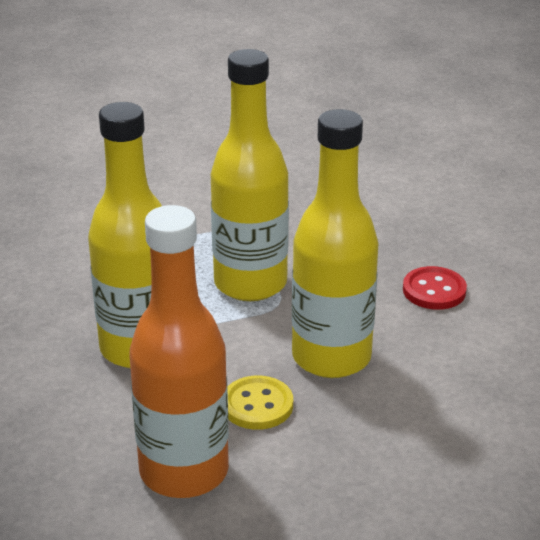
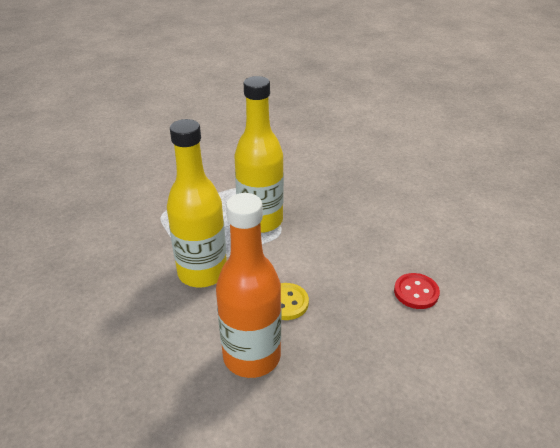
camera: 10 degrees left, 5 degrees up
(331, 357) = (322, 264): yellow bottle -> none
(434, 290) = (369, 213): red button -> red button (416, 292)

